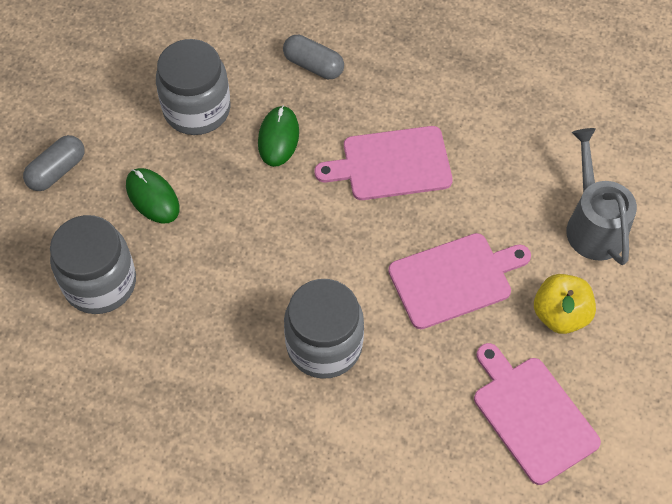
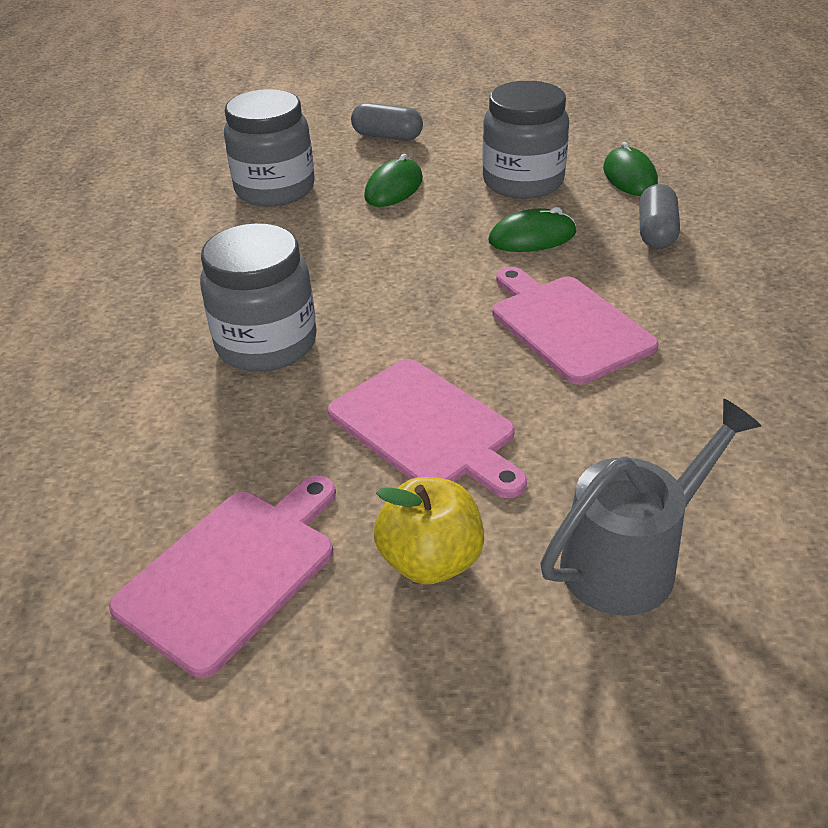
camera: 70 degrees right, 20 degrees down
(231, 42) = (629, 177): none -> green mouse

